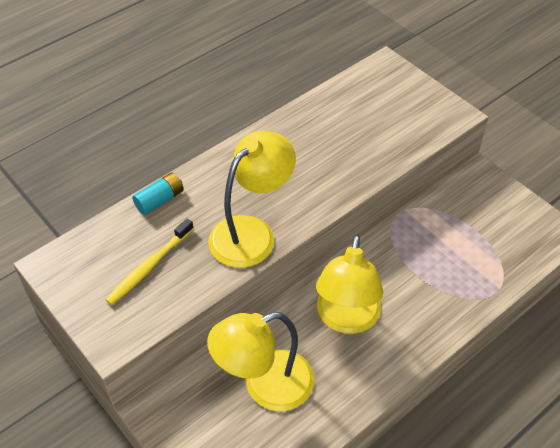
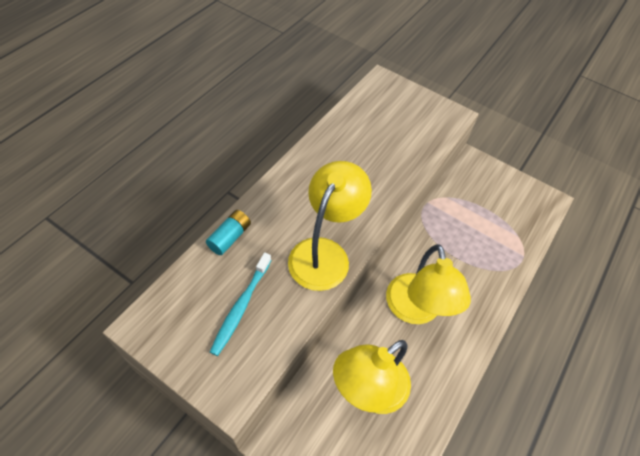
camera: 20 degrees left, 5 degrees up
(149, 266) = (241, 307): yellow toothbrush -> turquoise toothbrush

